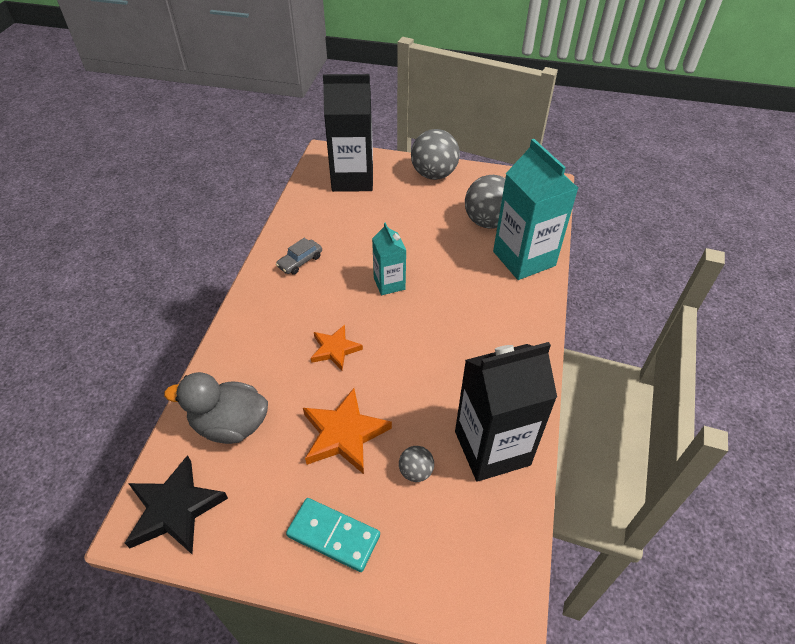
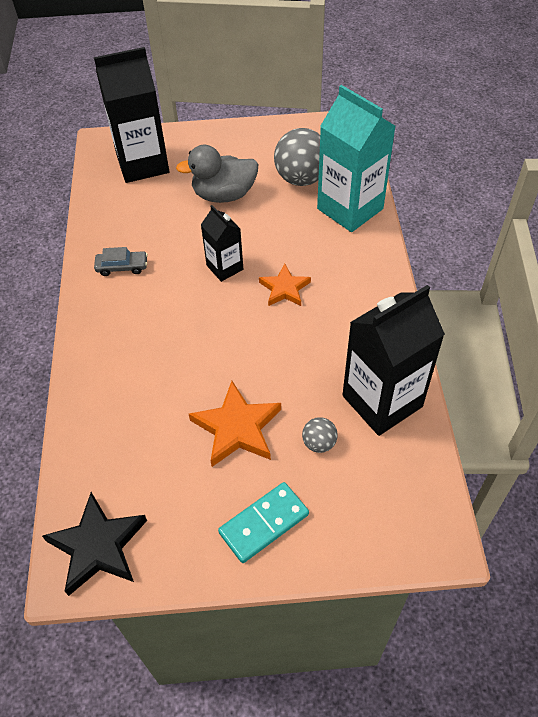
camera: 15 degrees left, 5 degrees up
(230, 425) = (119, 451): grey duck -> grey duck (224, 195)
(300, 261) = (122, 267): grey car -> grey car turned 120 degrees counterclockwise
(333, 535) = (264, 523): turquoise domino -> turquoise domino turned 45 degrees counterclockwise
(335, 349) = (195, 348): orange star -> orange star (284, 289)
(389, 283) = (224, 267): turquoise carton -> black carton
(434, 174) = (227, 140): grey ball -> none

